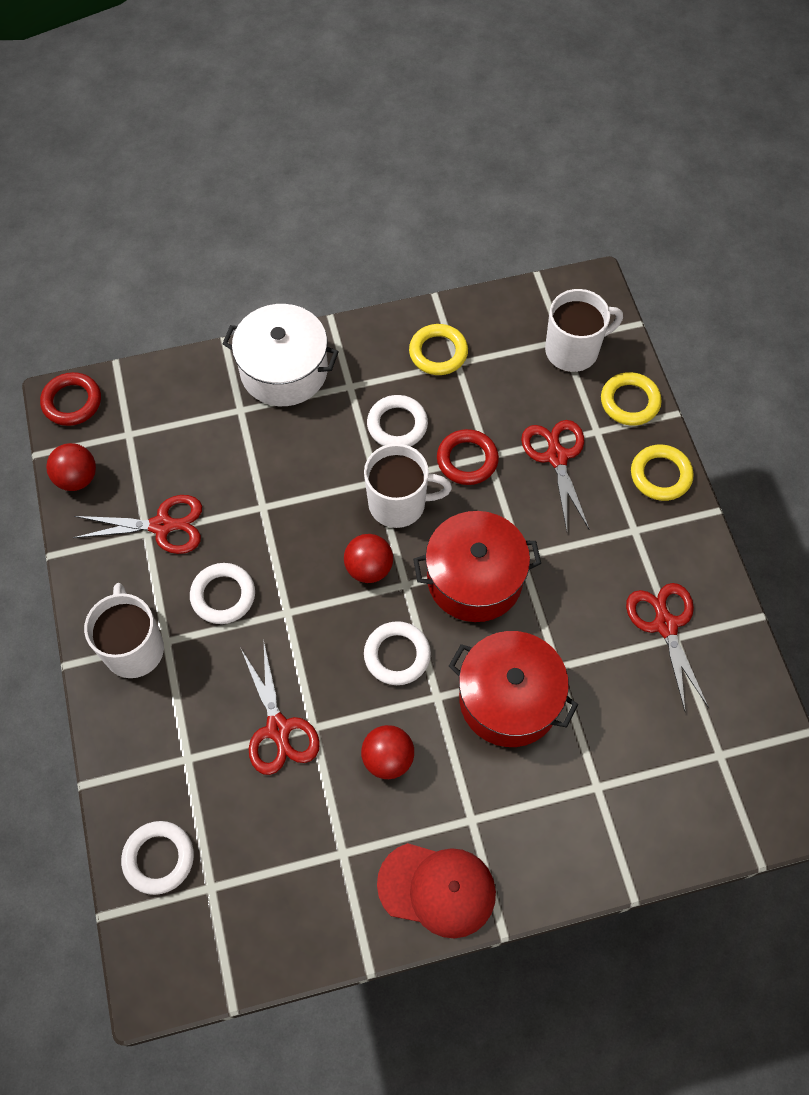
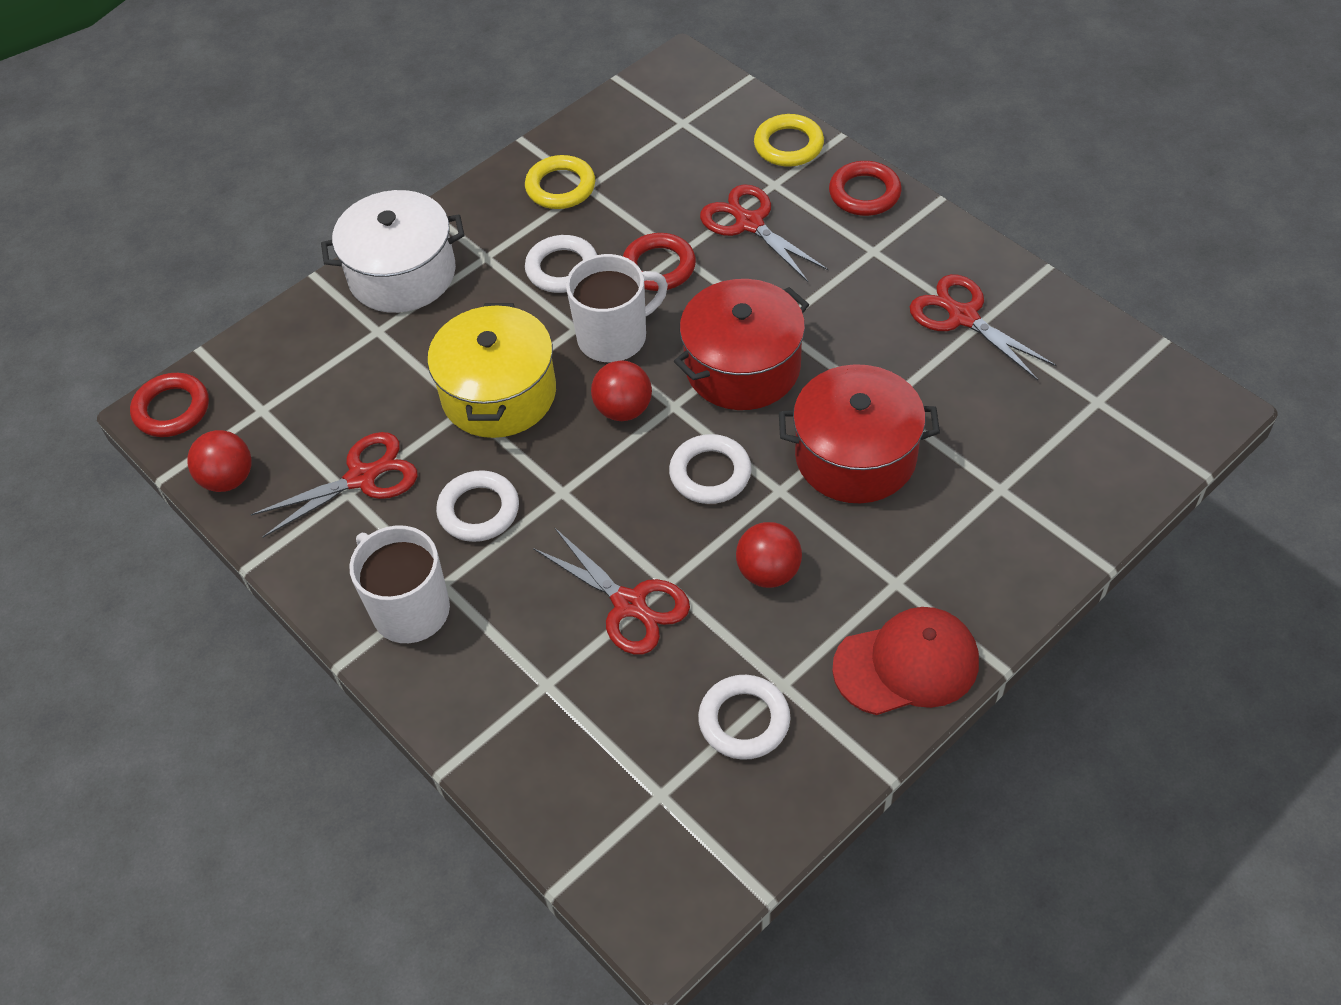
camera: 25 degrees left, 10 degrees down
(158, 858) = (581, 798): white ring -> white ring (744, 720)
(291, 507) = (499, 394): none -> yellow pot
(573, 350) = (700, 126): white mug -> none
(660, 475) = (864, 193): yellow ring -> red ring

